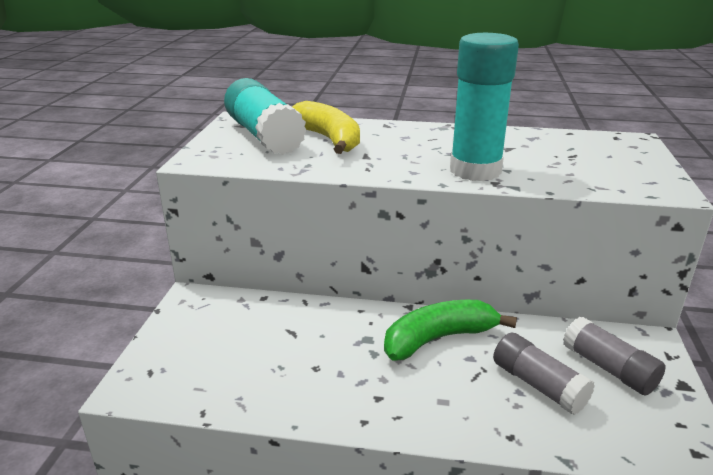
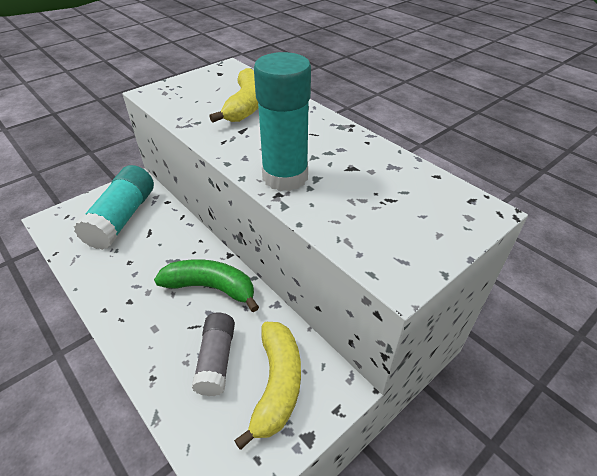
camera: 40 degrees right, 15 degrees up
(264, 136) = (216, 87): turquoise glue stick -> turquoise glue stick (122, 218)
(608, 368) = (277, 384): grey glue stick -> yellow banana

